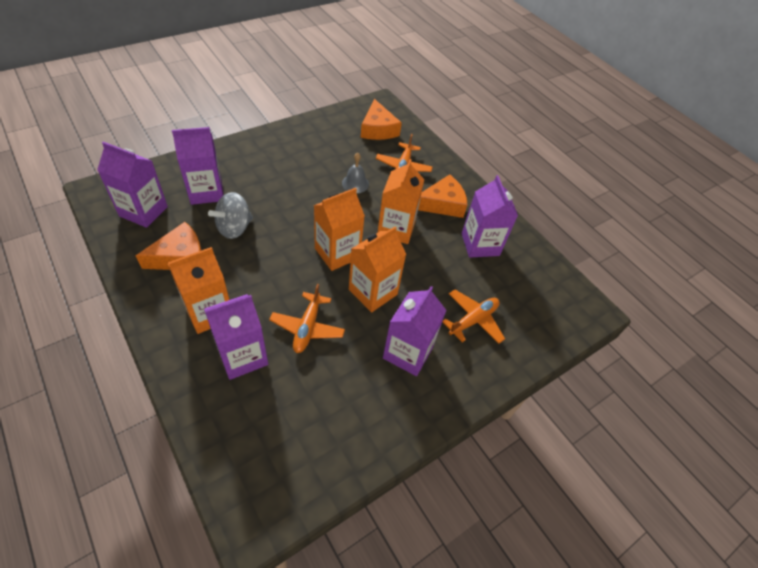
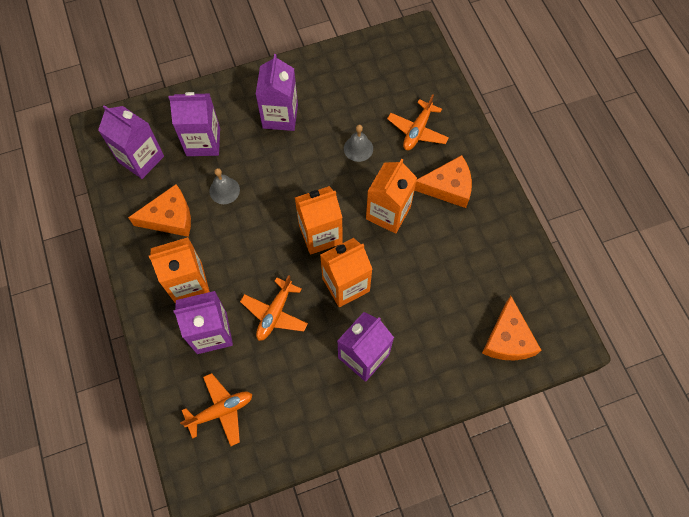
camera: 20 degrees right, 15 degrees up
(234, 228) = (224, 190): grey spinning top -> grey bell
(378, 129) = (401, 73): orange cheese -> orange cheese (508, 339)
(473, 320) = (438, 332): orange plane -> orange plane (221, 411)
(480, 244) = (474, 244): purple carton -> purple carton (280, 116)

